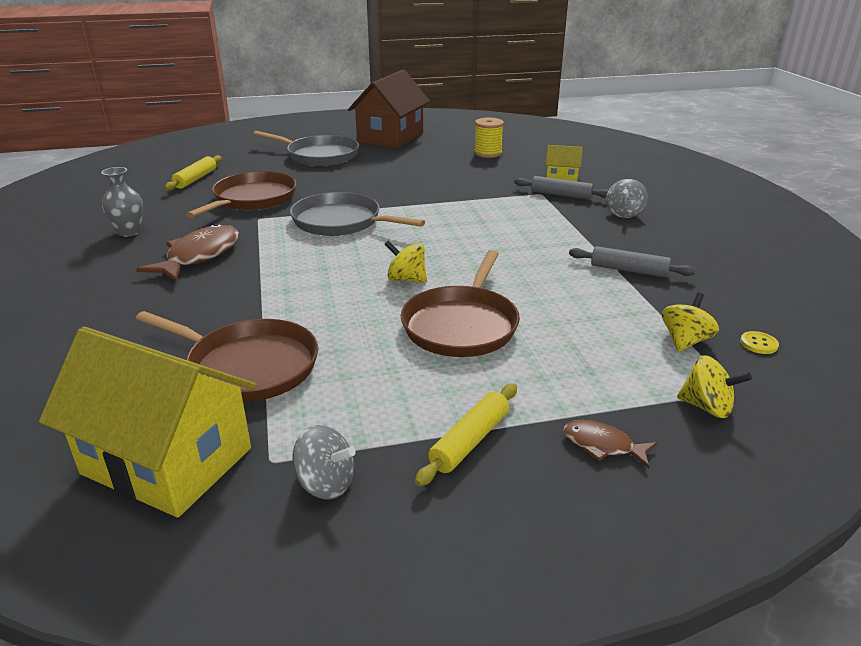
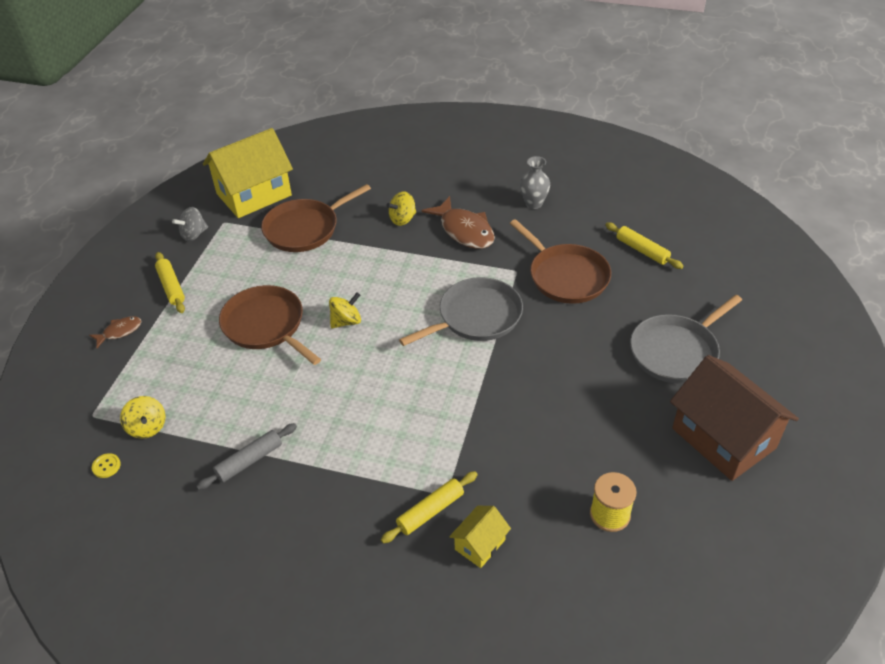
camera: 120 degrees right, 15 degrees up
(561, 195) = (430, 511): grey rolling pin -> yellow rolling pin
(624, 213) = (347, 538): grey spinning top -> none
(707, 407) = (95, 392): yellow spinning top -> yellow spinning top (402, 219)

